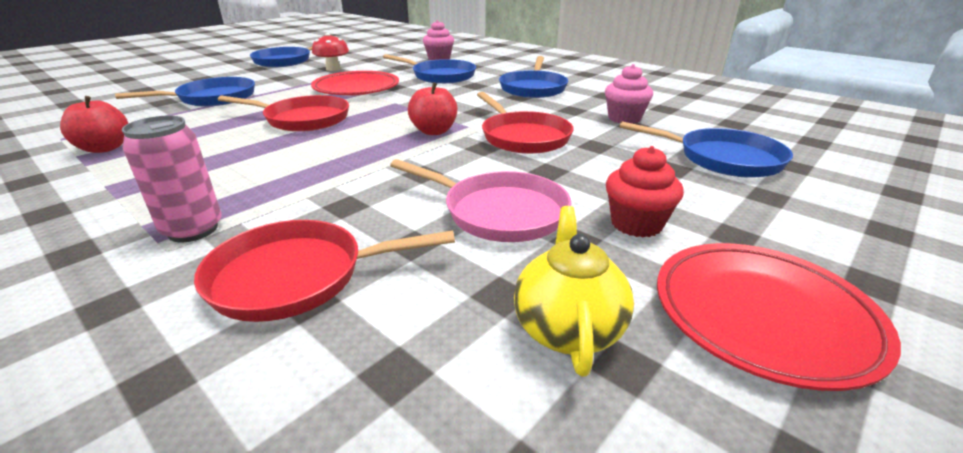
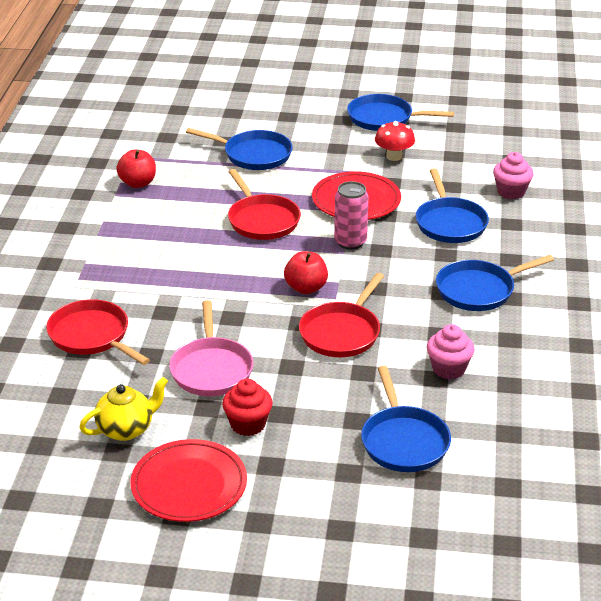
camera: 55 degrees right, 5 degrees up
(193, 230) = (96, 281): pink can -> pink can (350, 242)

